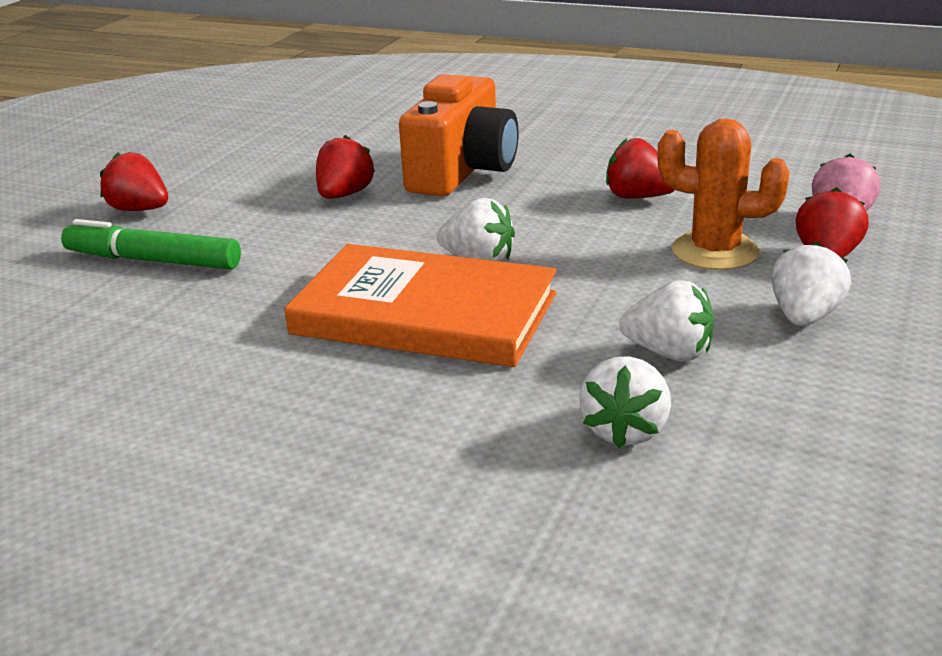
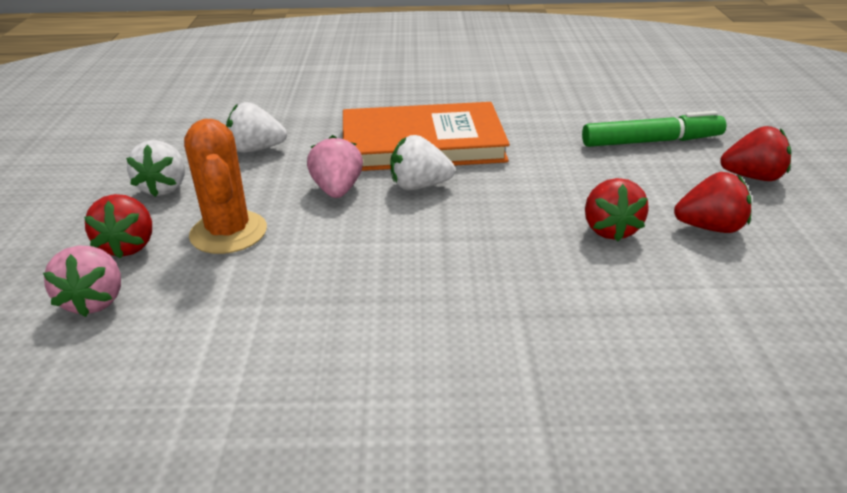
camera: 155 degrees right, 5 degrees up
(462, 172) = (532, 291): orange camera -> none
(577, 273) = (337, 190): none -> pink strawberry
(625, 430) = (273, 112): white strawberry -> none
(638, 197) = (315, 290): red strawberry -> red strawberry (710, 227)
(715, 251) = (228, 232): orange cactus -> orange cactus turned 75 degrees clockwise

